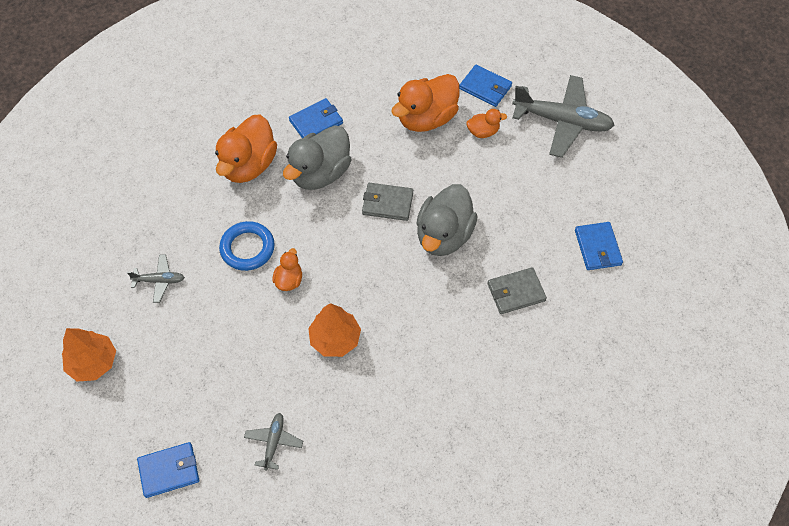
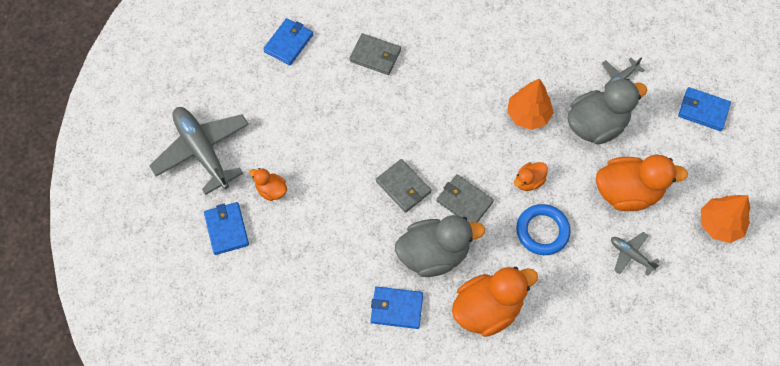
camera: 140 degrees left, 5 degrees up
(329, 226) = (464, 201): none -> grey wallet
(426, 118) = (303, 238): orange duck -> orange duck (627, 192)
(444, 235) = (385, 130): grey duck -> grey duck (596, 125)

